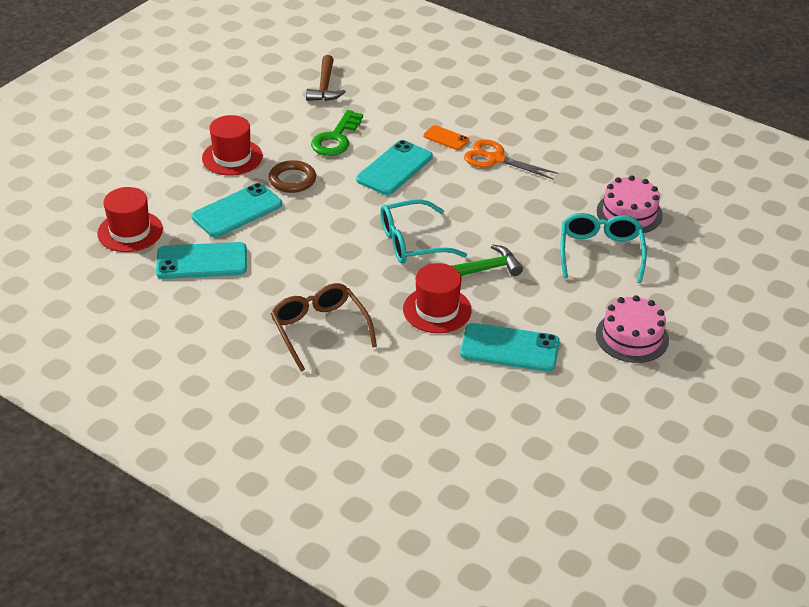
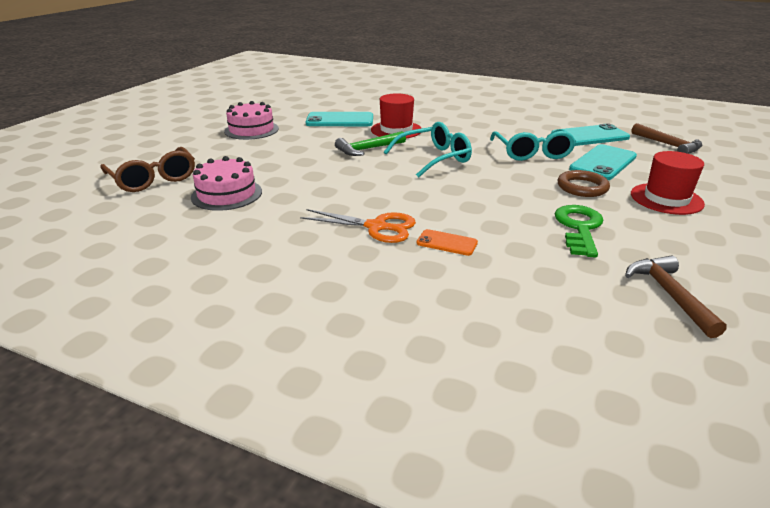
camera: 170 degrees right, 10 degrees down
(130, 231) = (668, 145): red hat -> brown hammer
(319, 330) = (471, 118): brown glasses -> brown glasses (153, 179)
(394, 168) = (487, 206): turquoise phone -> none
(600, 252) = (264, 166): turquoise glasses -> turquoise glasses (532, 153)

